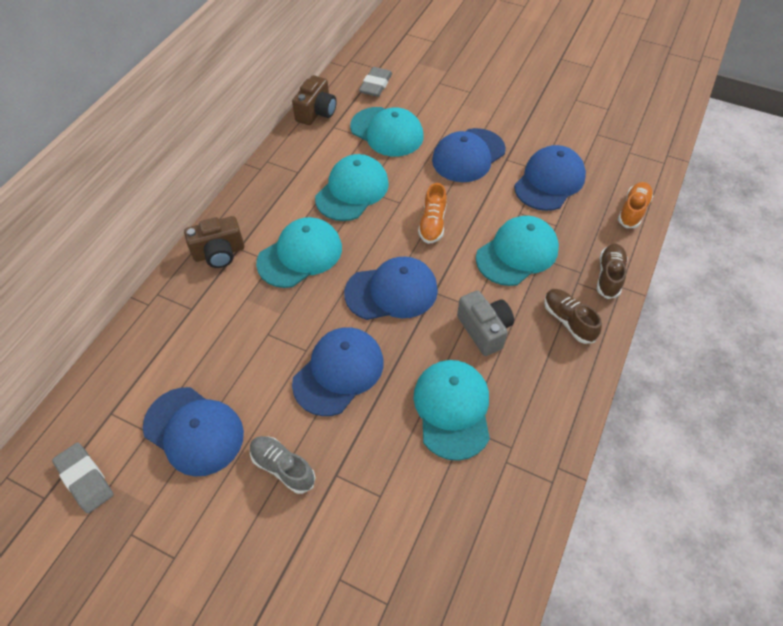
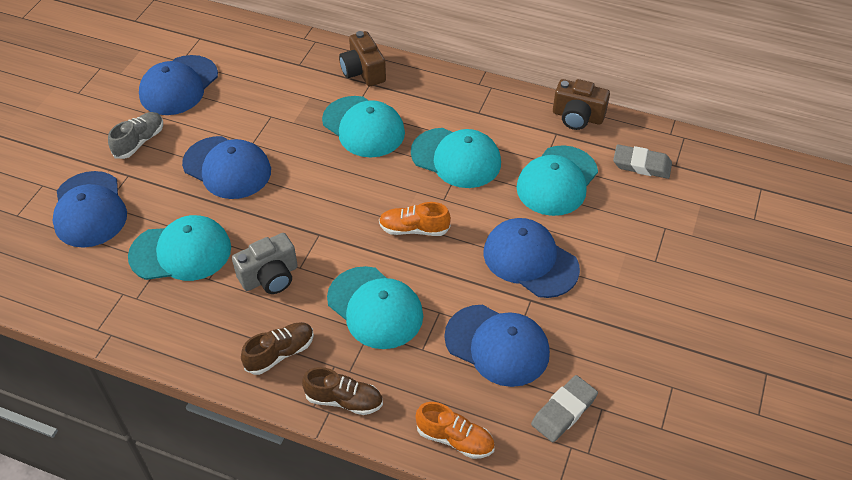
camera: 85 degrees right, 5 degrees down
(85, 479) = (146, 36): grey eraser -> grey eraser (563, 411)
(391, 291) = (319, 199): blue cap -> blue cap (89, 210)

